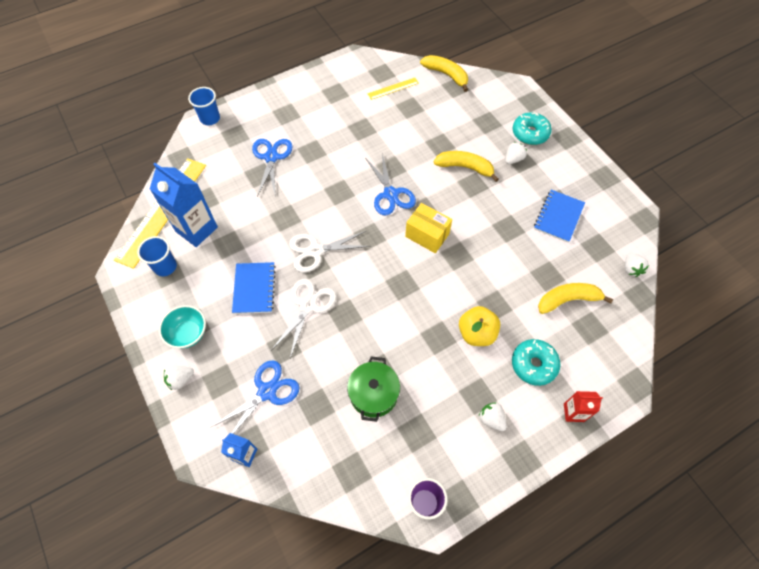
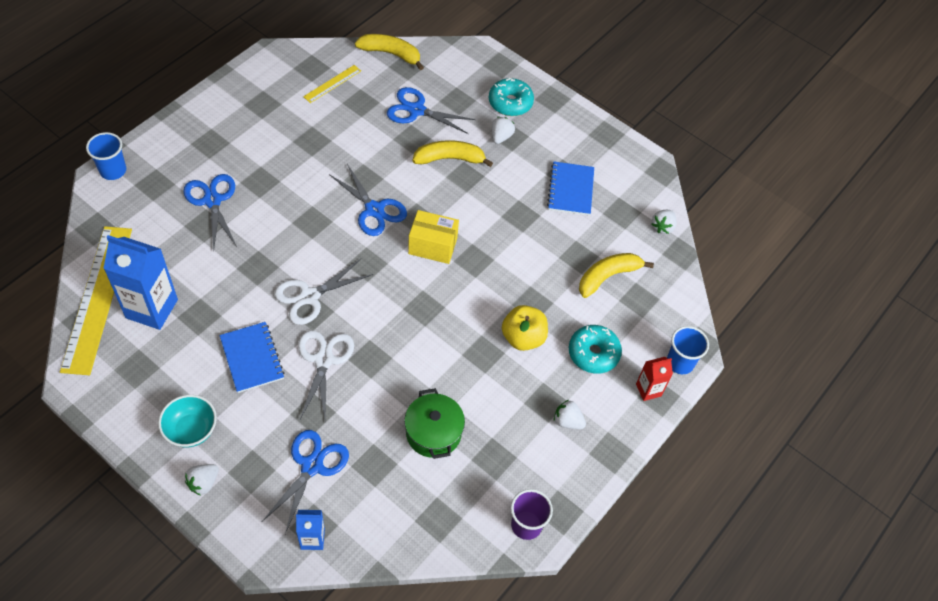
camera: 25 degrees left, 5 degrees down
(165, 267) = (130, 362): blue cup -> blue cup (680, 362)
(451, 123) = (416, 110): none -> blue scissors
(631, 269) = (663, 227): white strawberry -> white strawberry turned 60 degrees clockwise

